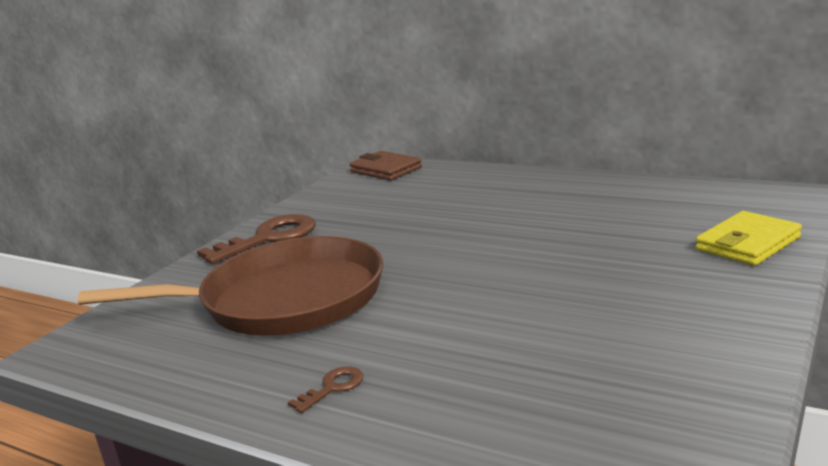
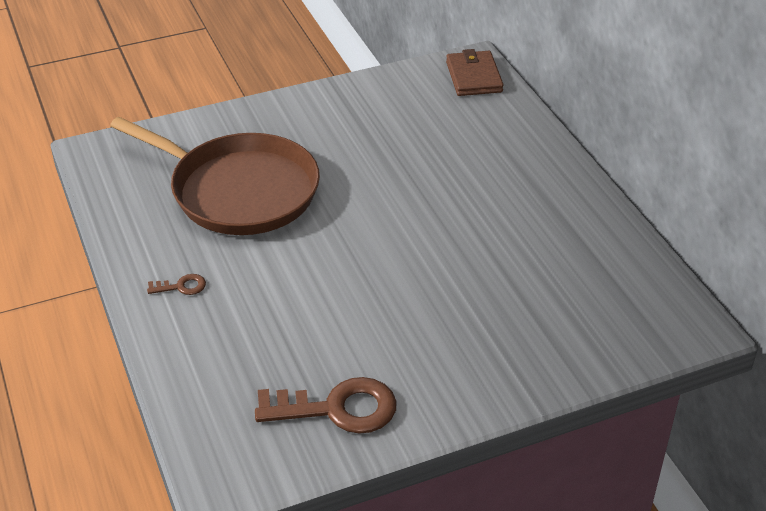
camera: 35 degrees right, 20 degrees up
(268, 238) = (299, 115): brown key -> brown key (337, 408)
(748, 243) = (569, 349): yellow wallet -> none

